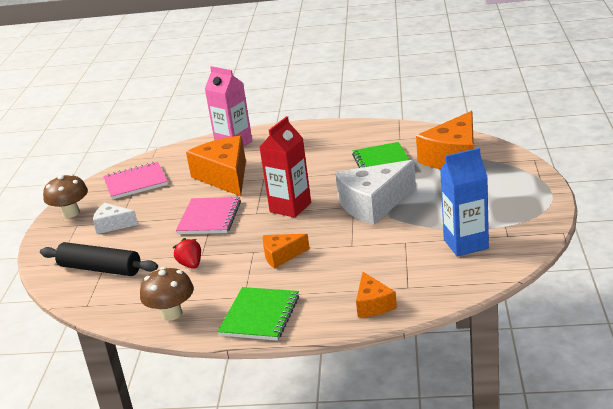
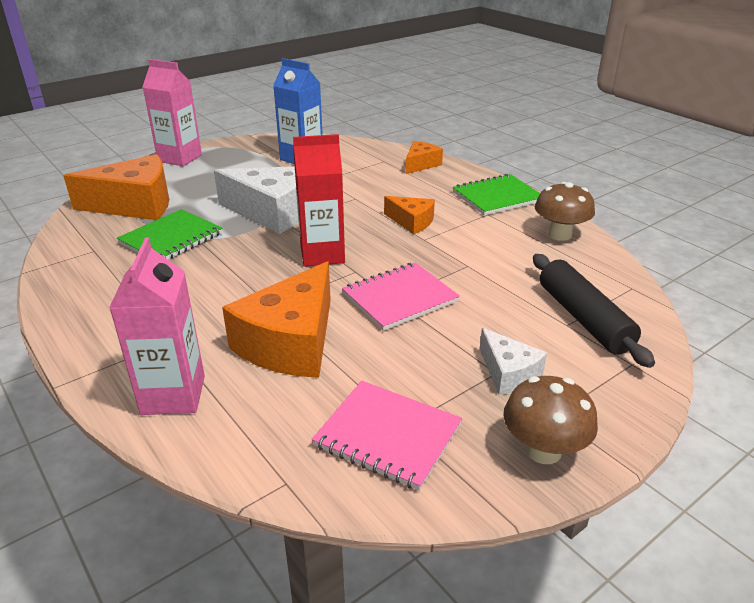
camera: 135 degrees left, 5 degrees up
(191, 264) = (490, 262): red strawberry -> none
(533, 186) = (180, 158): none -> pink carton

